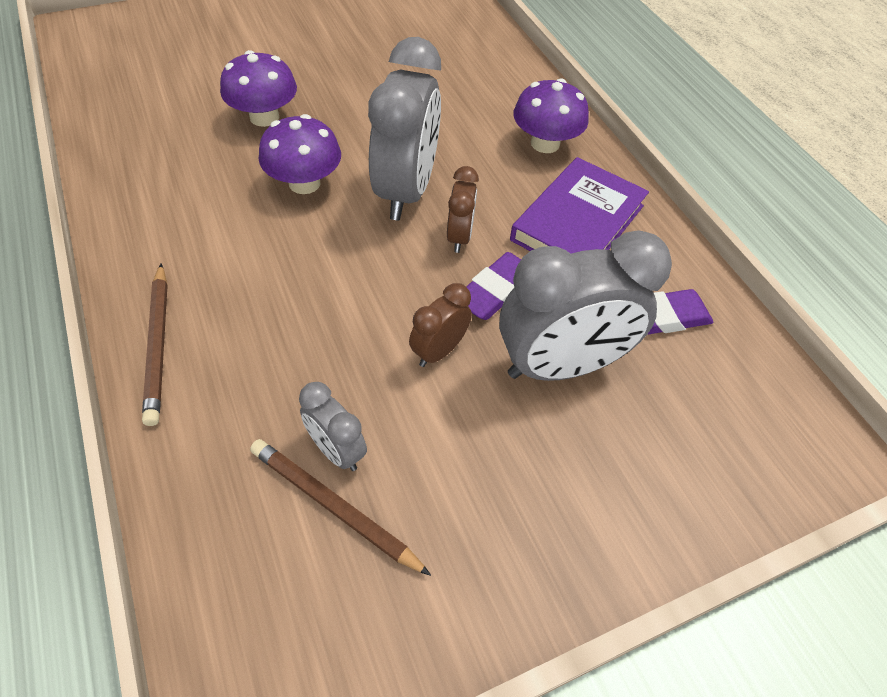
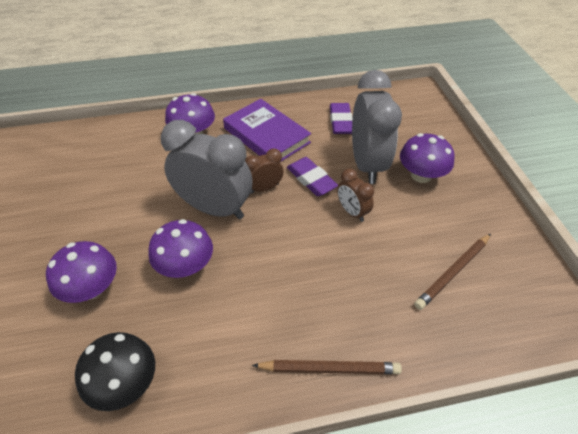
camera: 75 degrees left, 5 degrees down
(148, 169) = (125, 383): none -> black mushroom
(336, 450) = (418, 268): grey clock -> none
(459, 237) = (264, 188): brown clock -> brown clock turned 45 degrees counterclockwise
(562, 456) = (421, 175): none -> purple mushroom

